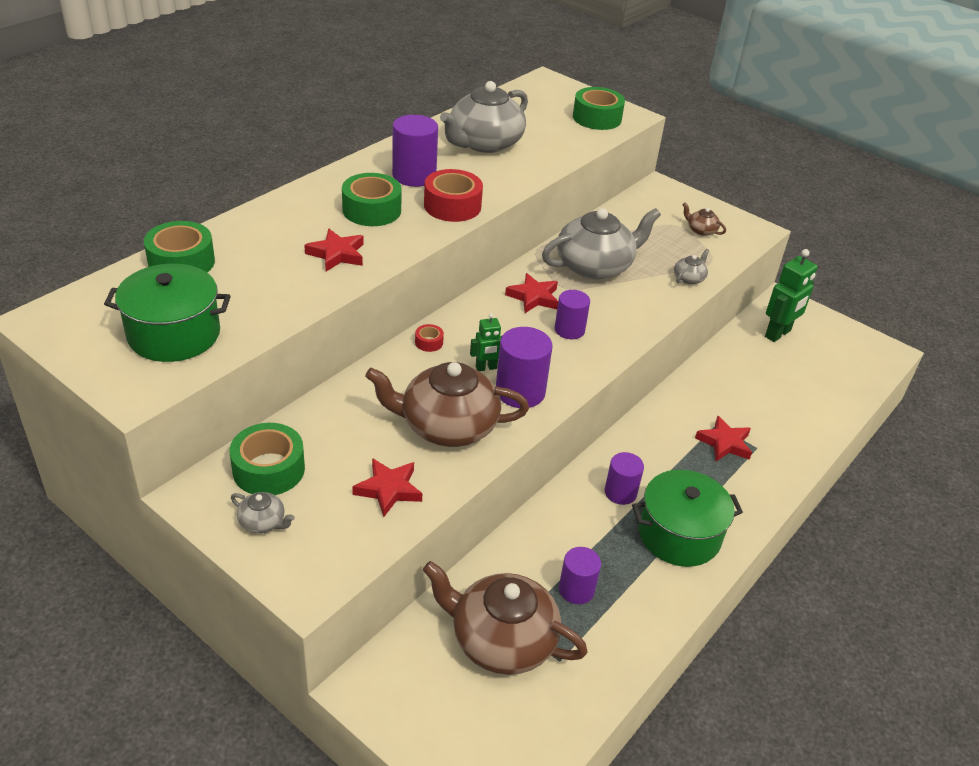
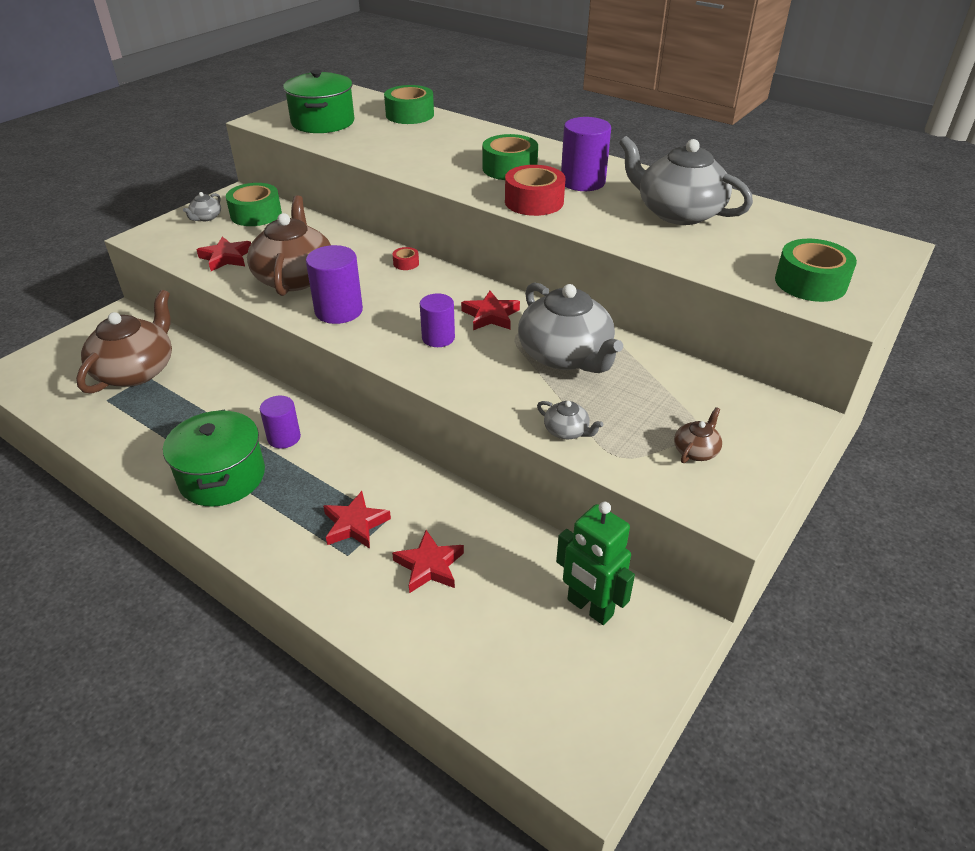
camera: 90 degrees right, 0 degrees up
(337, 254) = (433, 160): red star -> red star (429, 566)
(486, 368) = (372, 292): green robot -> none
(576, 589) = (173, 409): purple cylinder -> none

